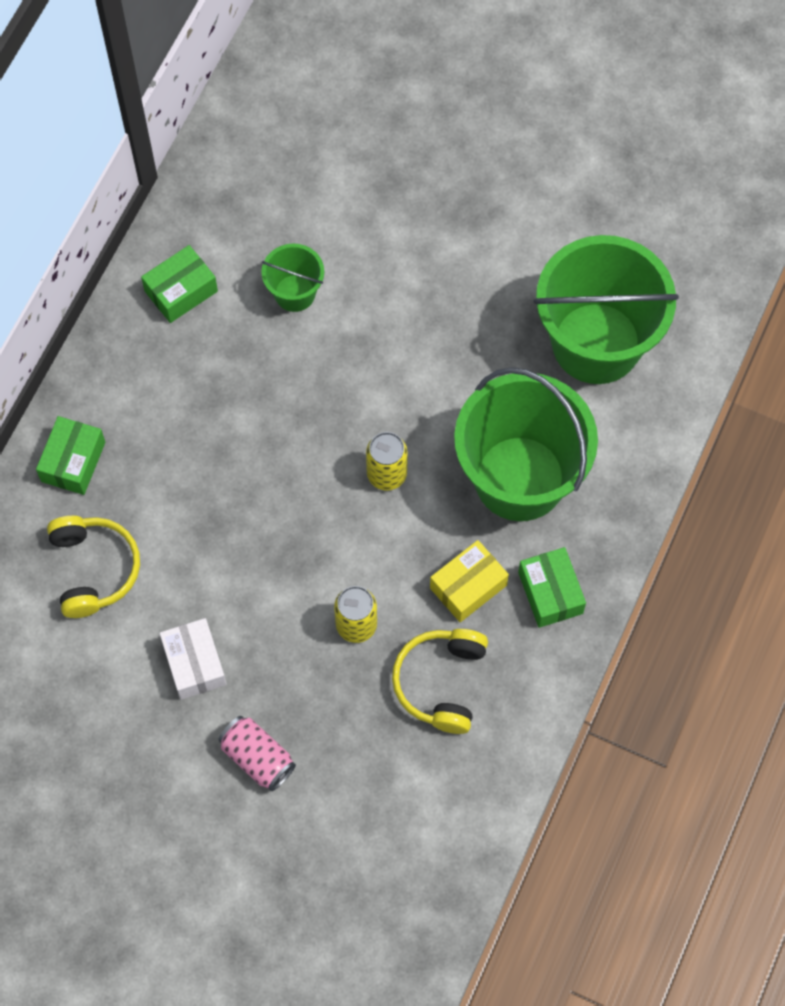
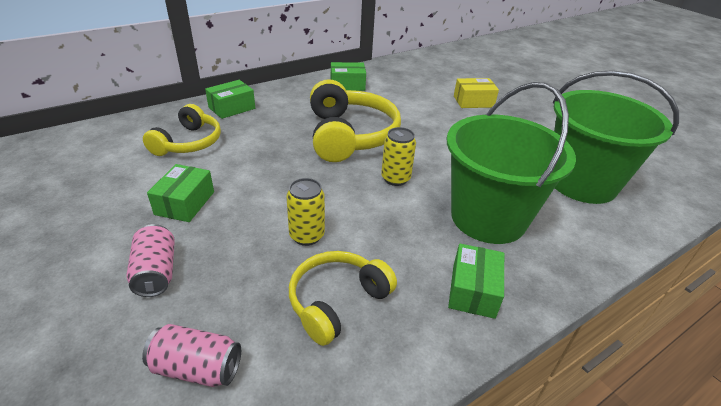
camera: 30 degrees right, 30 degrees down
(194, 663) = (185, 203): white box -> green box
(276, 421) = (350, 135): none -> yellow headphones
(295, 293) = (403, 103): green bucket -> none
(380, 812) = (197, 368): none -> pink can
(468, 586) = (407, 255): yellow box -> yellow box (473, 101)

